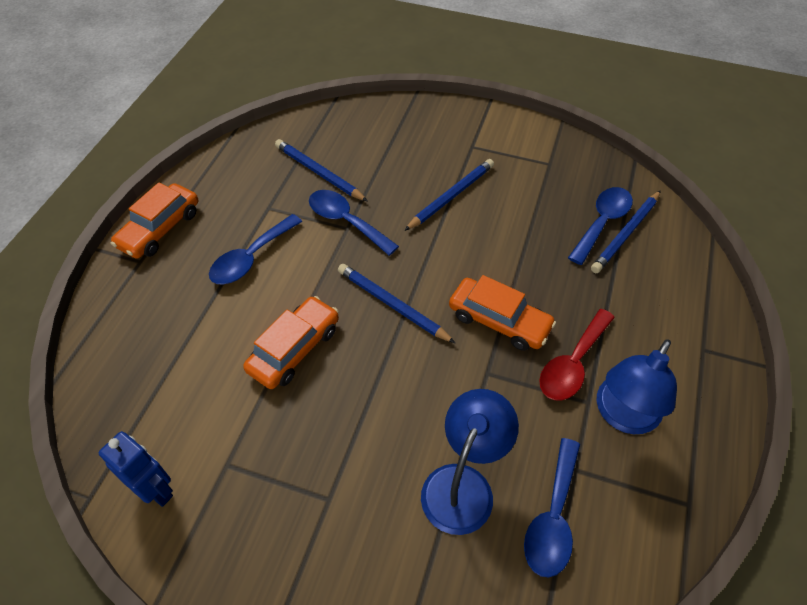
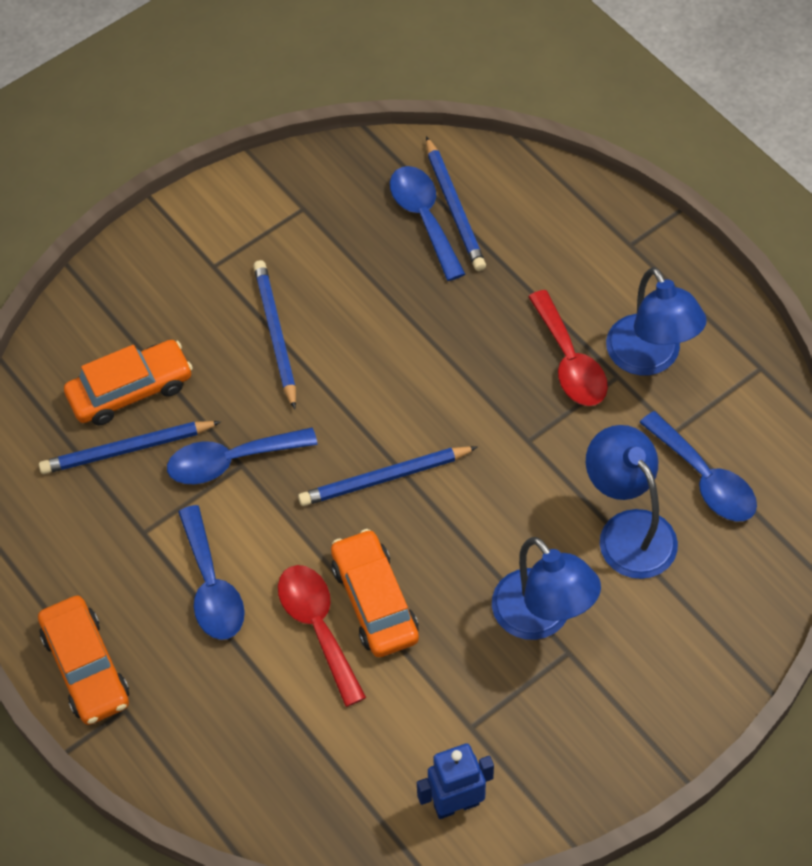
camera: 55 degrees left, 5 degrees up
(255, 327) = (318, 626): none -> red spoon
(346, 463) = (542, 618): none -> blue lamp
(499, 321) = (476, 392): orange car -> orange car (130, 390)

